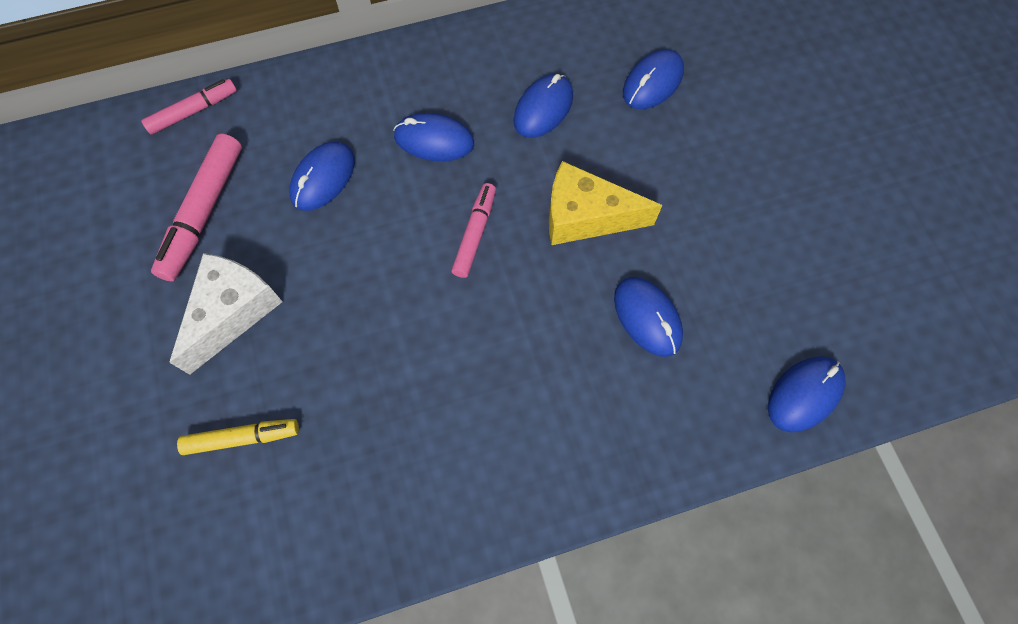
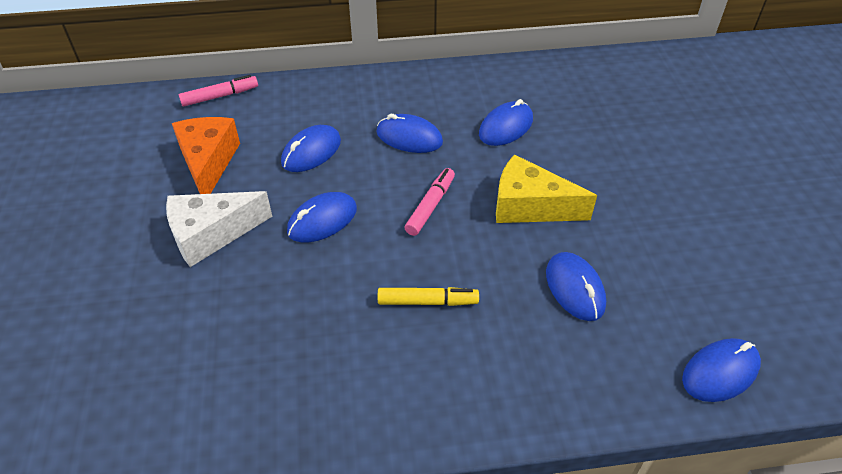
camera: 10 degrees right, 20 degrees down
(204, 212) = (208, 163): pink marker -> orange cheese
(233, 312) = (211, 234): white cheese -> white cheese turned 150 degrees counterclockwise
(242, 438) = (192, 328): yellow marker -> yellow marker (427, 301)
(652, 83) = (603, 120): blue mouse -> blue mouse (322, 220)

